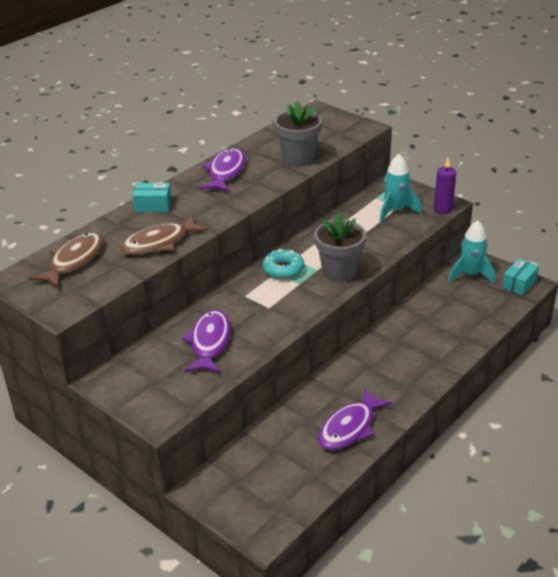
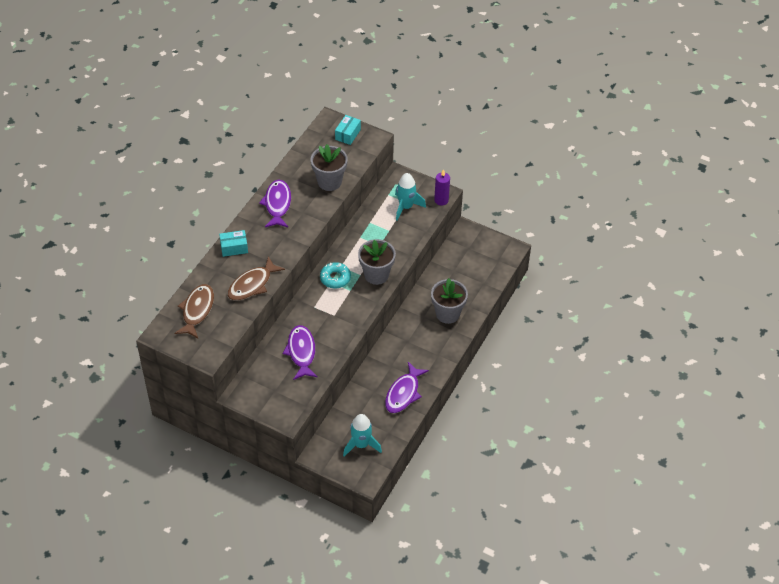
camera: 15 degrees left, 15 degrees up
(432, 342) = (447, 314): none -> grey flower pot
(470, 275) = (466, 246): turquoise rocket -> turquoise rocket (361, 445)
(519, 284) = (503, 250): turquoise box -> turquoise box (348, 134)

